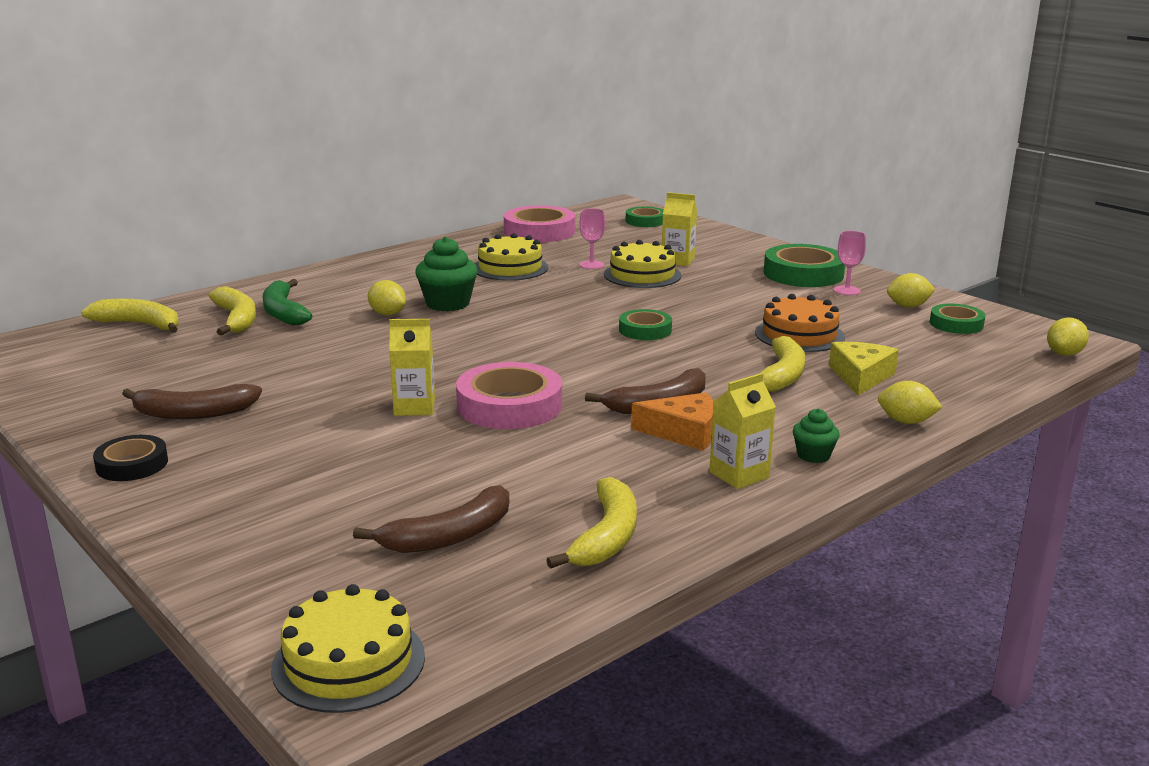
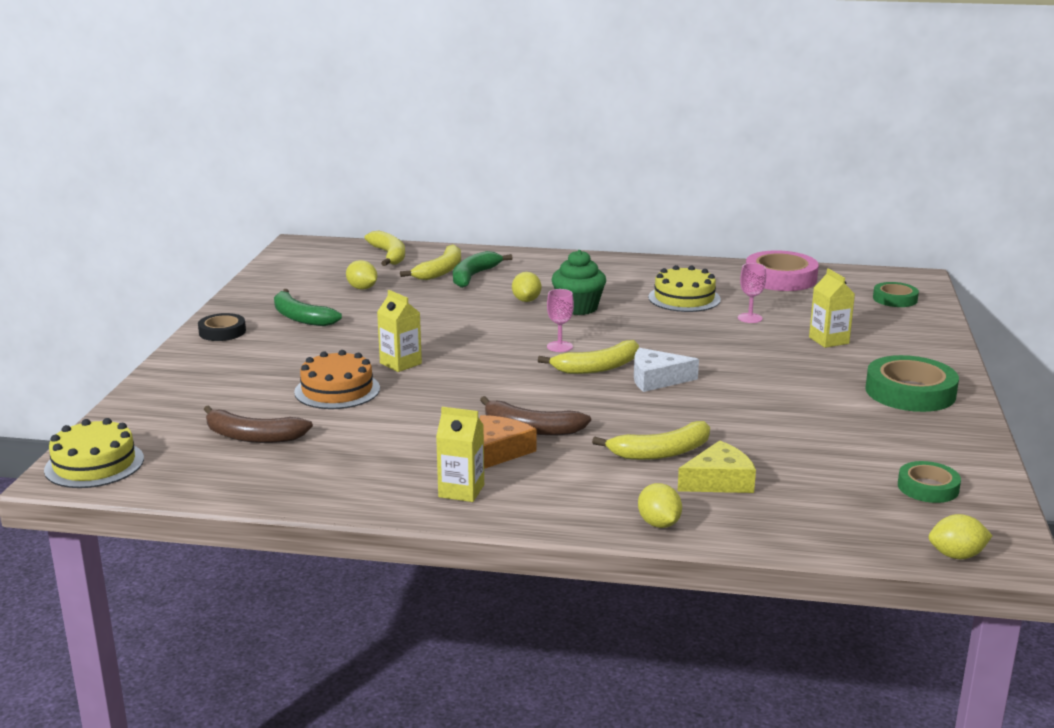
camera: 50 degrees right, 0 degrees up
(193, 413) = (300, 317): brown banana -> green banana
(509, 405) = (449, 387): pink tape -> none
(606, 537) = (312, 479): yellow banana -> yellow banana (597, 367)
(642, 275) = (767, 340): yellow cake -> none
(645, 330) = (656, 379): green tape -> white cheese
(683, 432) = (499, 451): orange cheese -> orange cheese turned 120 degrees counterclockwise
(799, 335) = (761, 433): orange cake -> orange cake (337, 390)
(813, 455) = (535, 506): green cupcake -> none
(847, 290) = (909, 420): pink goblet -> pink goblet (559, 346)
(908, 306) = (927, 455): yellow lemon -> yellow lemon (362, 288)

